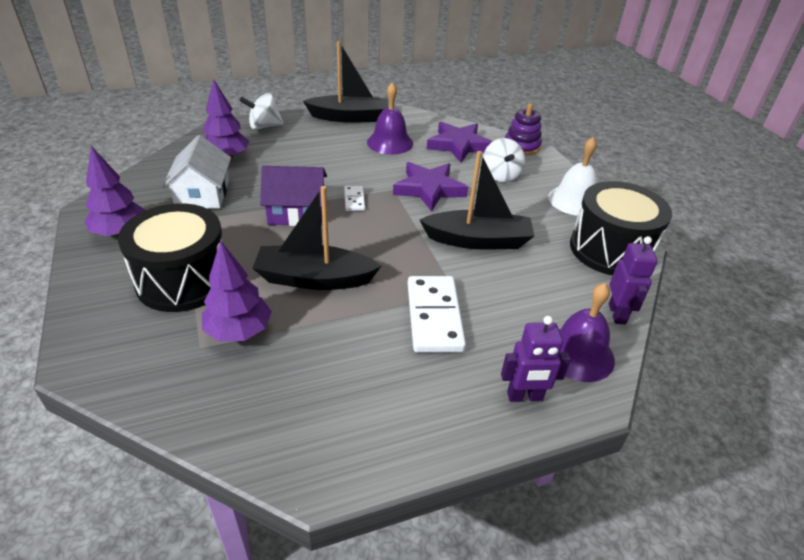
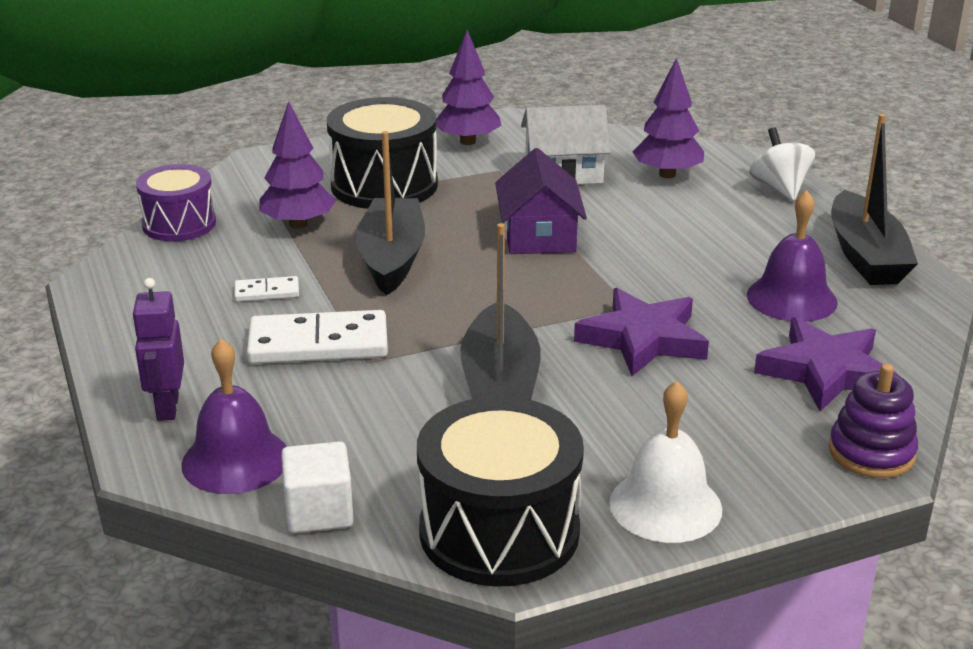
camera: 90 degrees right, 10 degrees down
(208, 419) = (179, 224): none -> purple drum
(354, 200) = (585, 275): white domino -> white domino (267, 292)
(500, 175) = (727, 417): white spinning top -> none
(617, 314) = (319, 512): purple robot -> white cube

